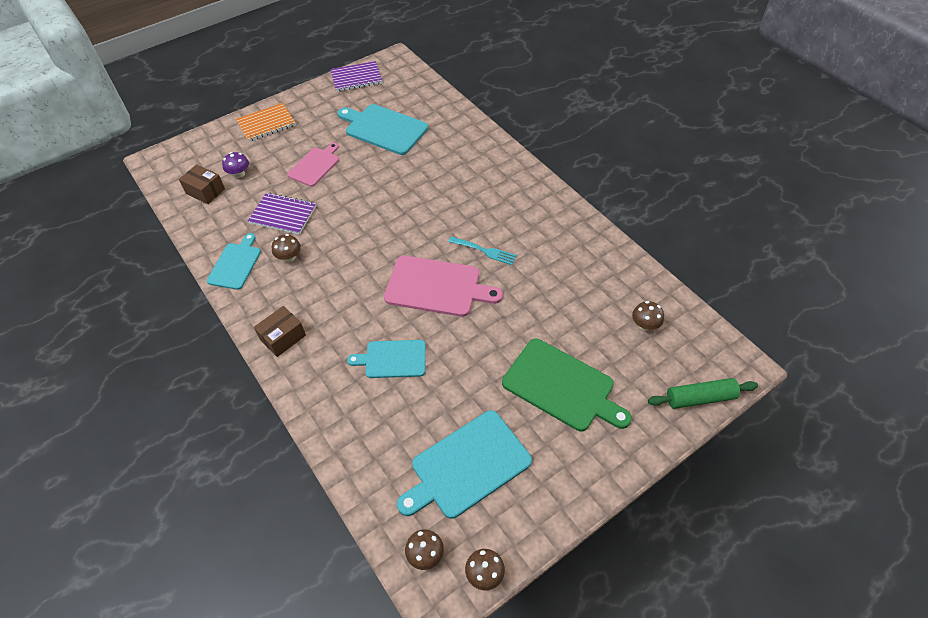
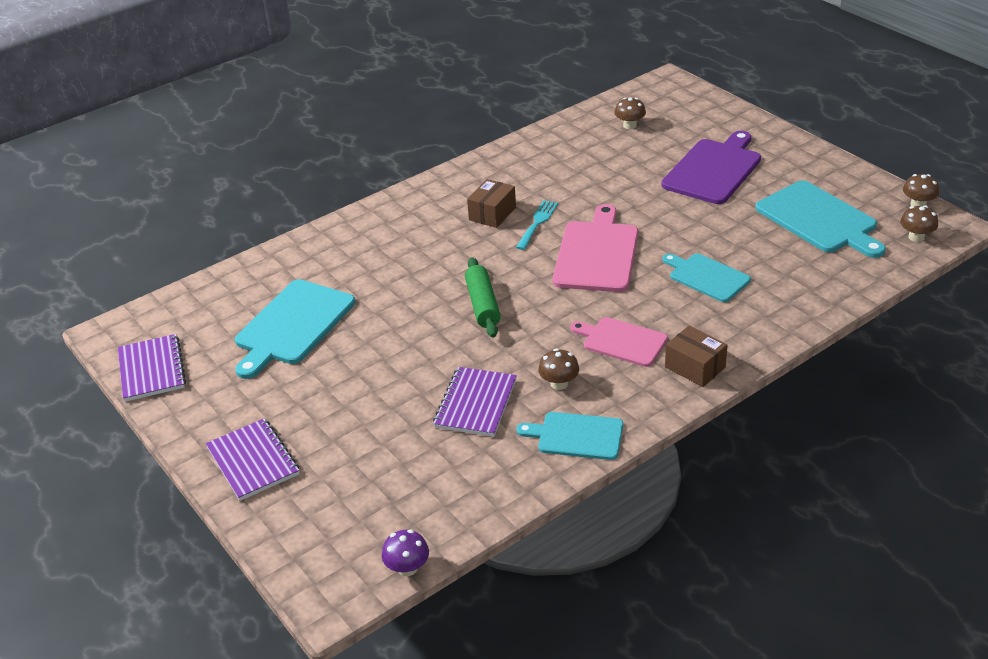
camera: 90 degrees left, 15 degrees down
(205, 191) = (419, 505): brown box -> brown box (492, 214)
(239, 174) = (380, 471): purple mushroom -> purple mushroom (407, 568)
(266, 124) = (253, 461): orange notebook -> purple notebook
(315, 165) = (369, 386): pink cutting board -> pink cutting board (621, 341)
(392, 359) = (706, 277): turquoise cutting board -> turquoise cutting board turned 135 degrees clockwise
(562, 386) = (714, 169): green cutting board -> purple cutting board
(700, 398) = (707, 101): green rolling pin -> green rolling pin (483, 305)

